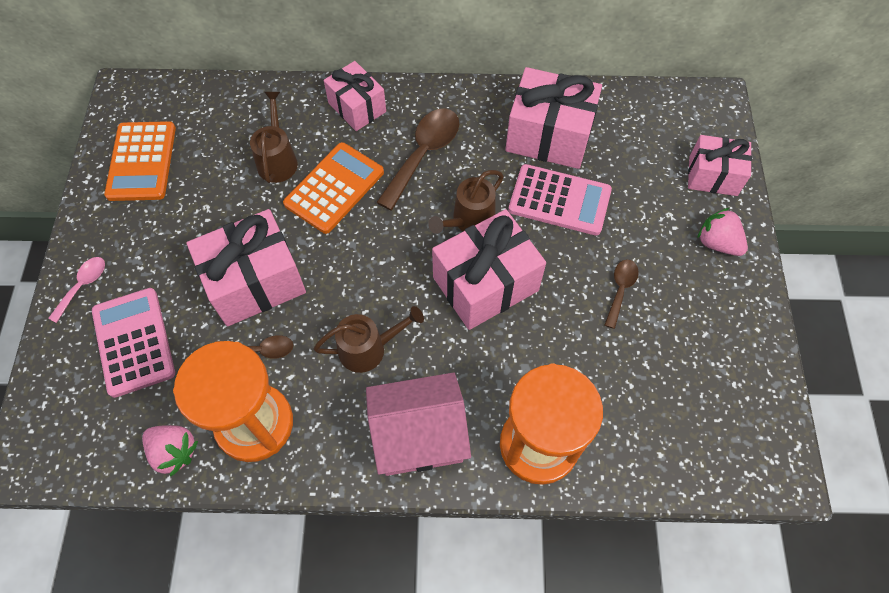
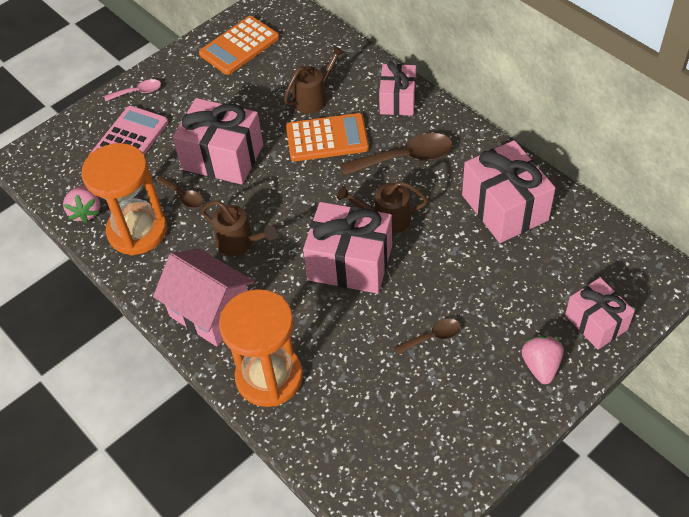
camera: 50 degrees right, 10 degrees down
(559, 200) = (461, 252): pink calculator -> none

